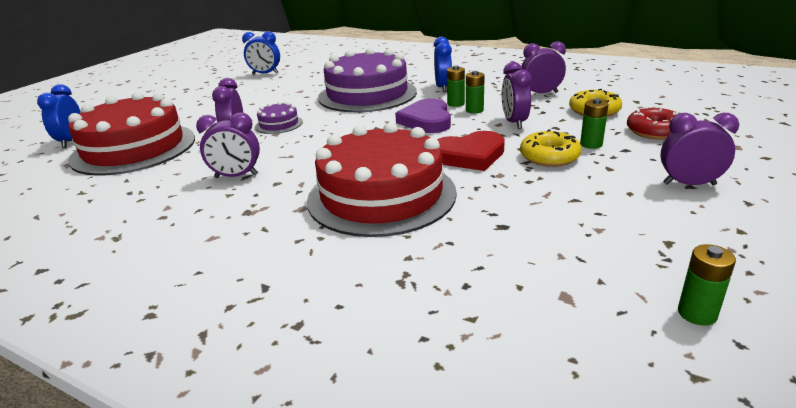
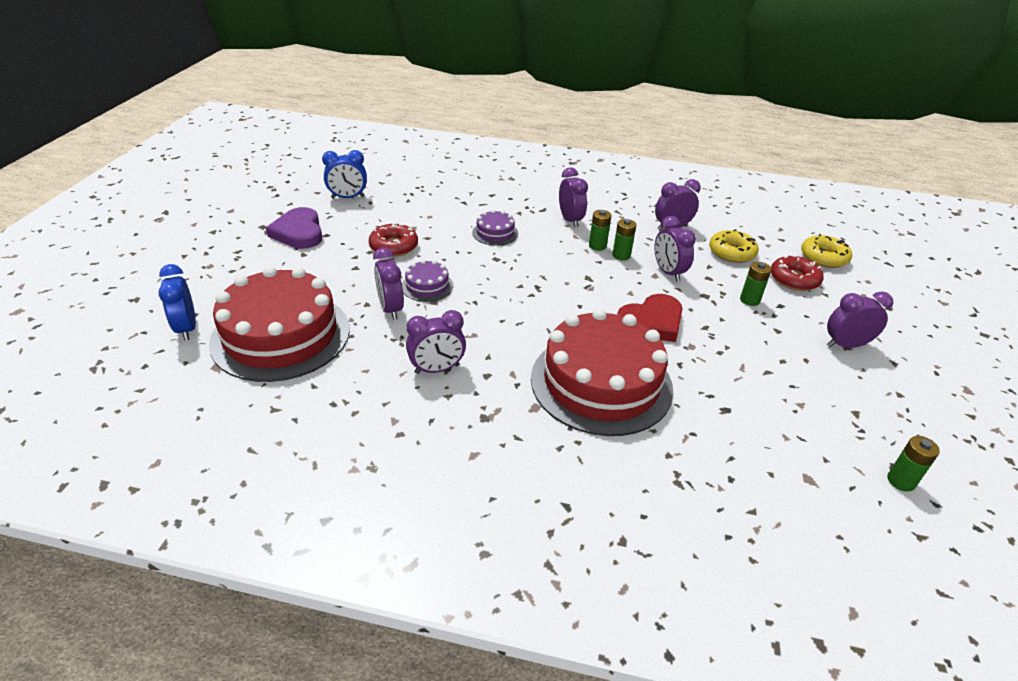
camera: 20 degrees left, 10 degrees up
(274, 101) = (394, 246): none -> red donut
(367, 94) = (495, 233): purple cake -> purple cake, size x0.43
(426, 120) = (583, 273): purple heart -> purple heart (299, 232)
(443, 88) = (570, 220): blue clock -> purple clock
(549, 157) = (722, 319): yellow donut -> yellow donut (823, 257)

